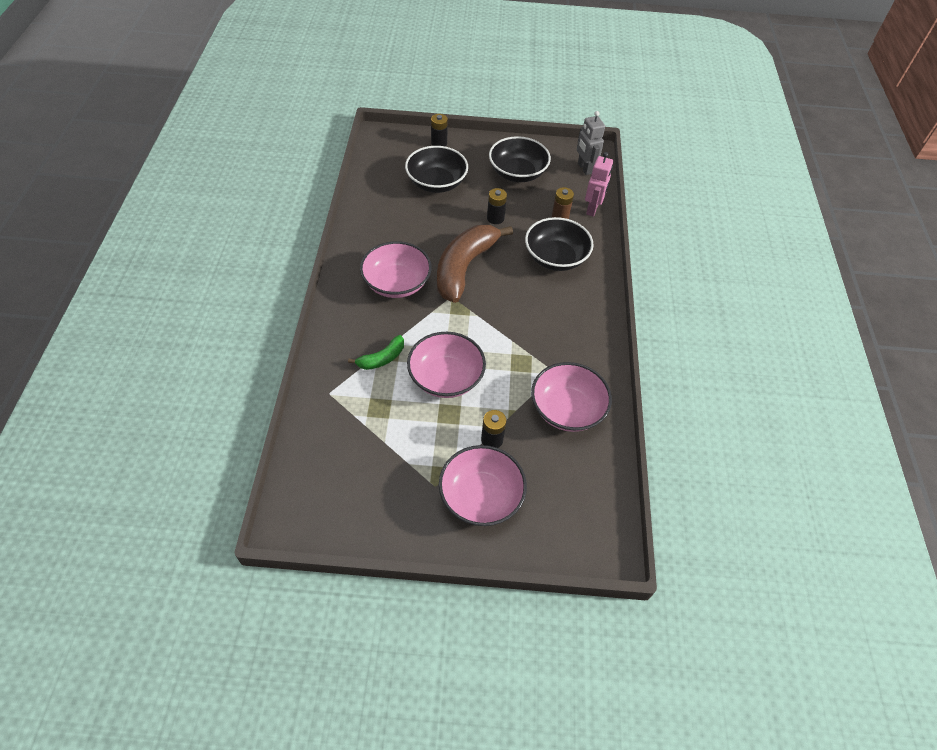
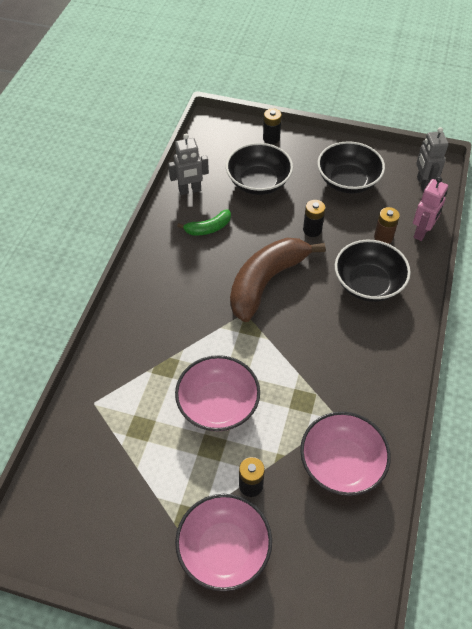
camera: 15 degrees right, 0 degrees up
(374, 197) = (190, 190): none -> grey robot
(382, 358) = (156, 372): green banana -> green banana (208, 228)
(396, 283) = (191, 290): pink bowl -> none

